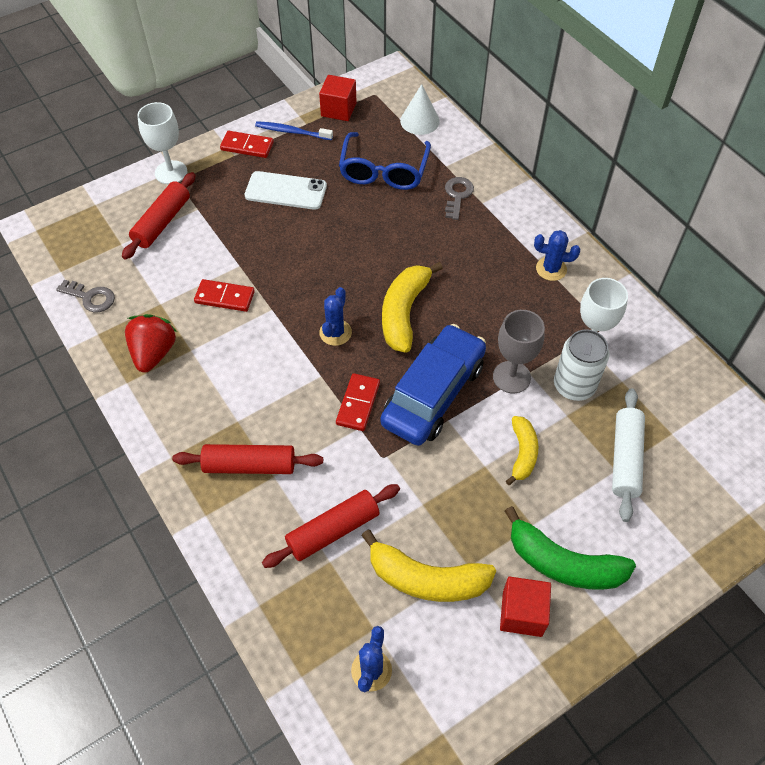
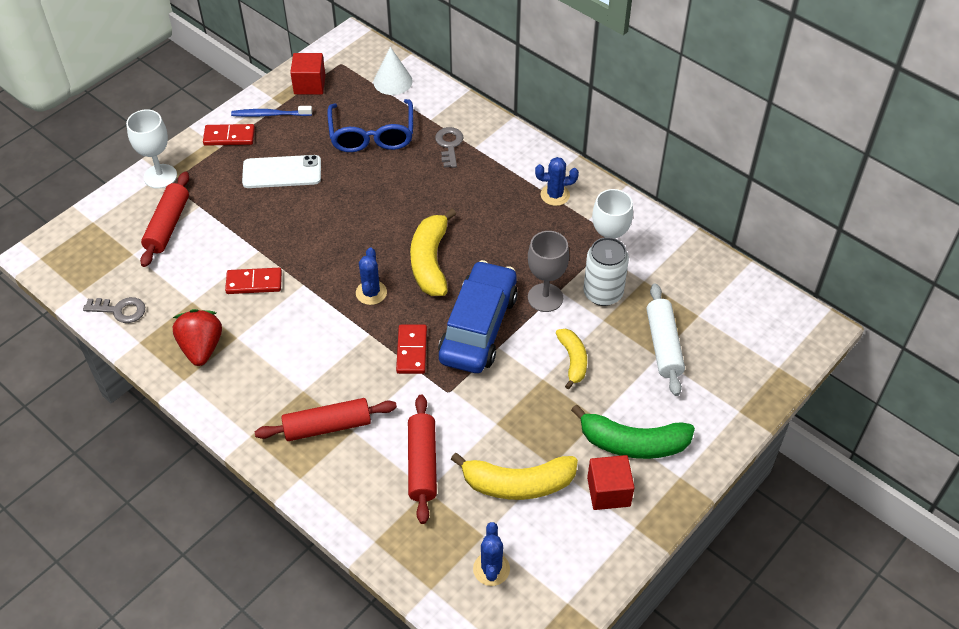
camera: 15 degrees left, 5 degrees down
(333, 530) = (422, 464): red rolling pin -> red rolling pin turned 45 degrees counterclockwise

